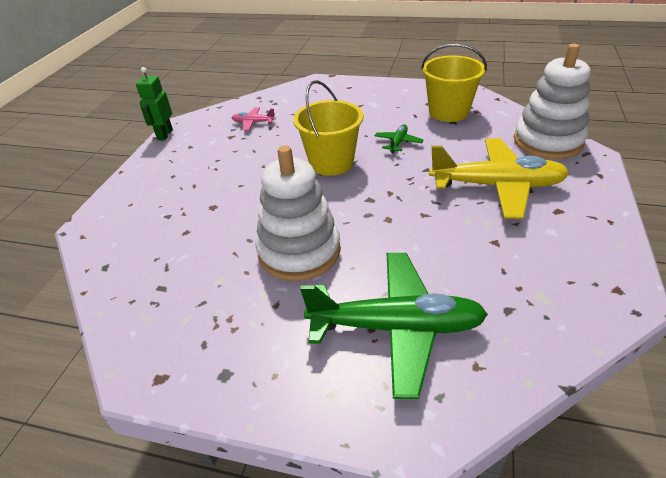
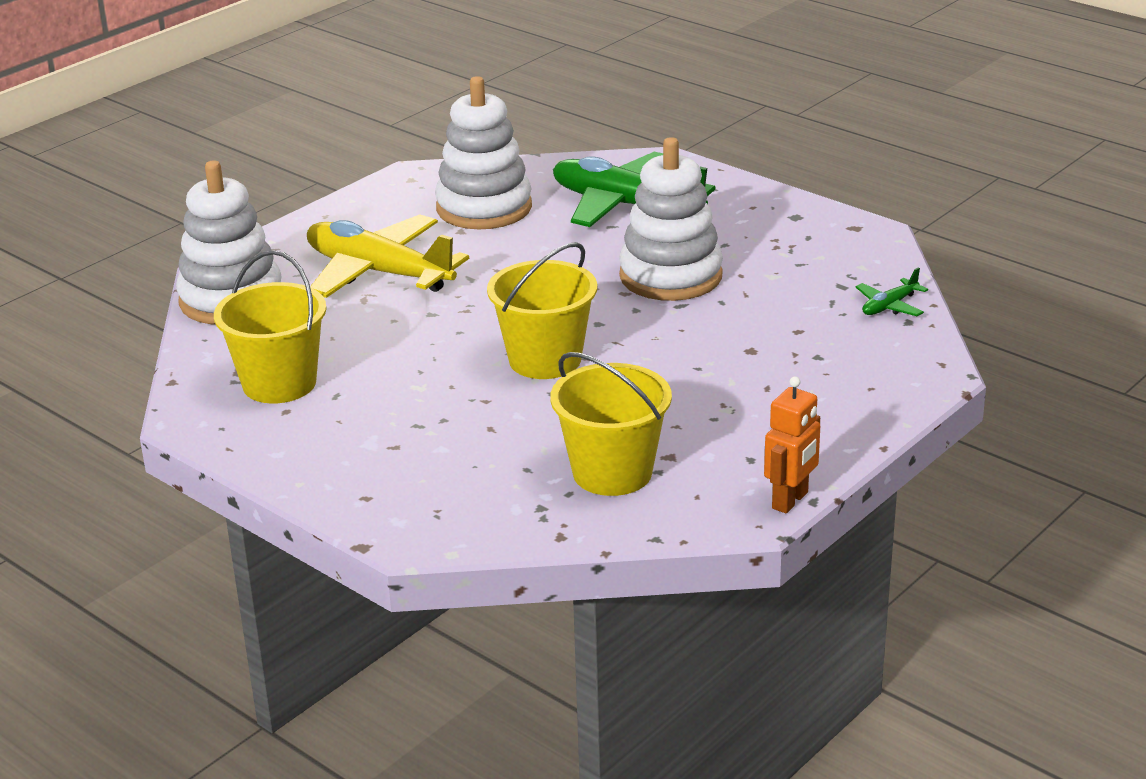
camera: 155 degrees left, 10 degrees down
(165, 135) = (790, 501): green robot -> orange robot
(253, 123) = (612, 472): pink plane -> yellow bucket
(398, 143) = (420, 359): green plane -> green plane (889, 306)
(510, 275) = (484, 208): none -> white stacking toy

